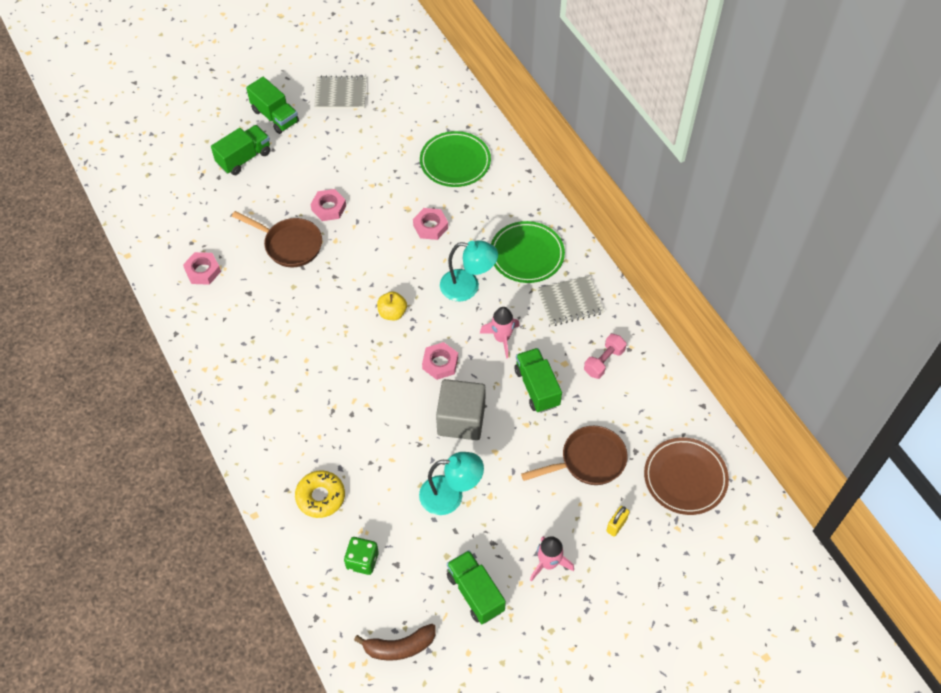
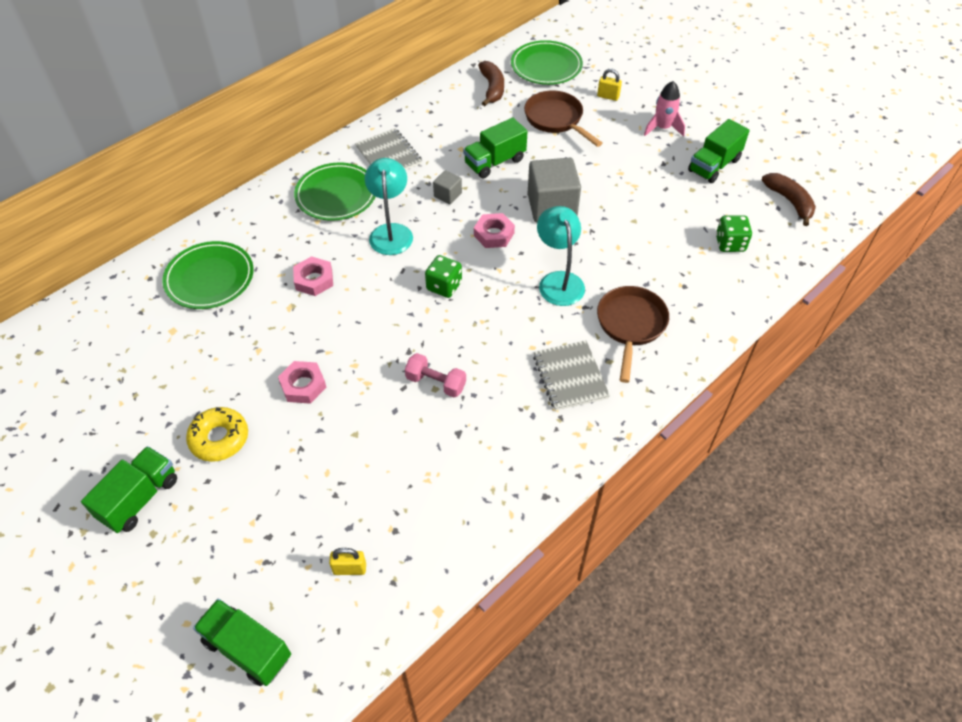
camera: 105 degrees left, 5 degrees down
(176, 215) = (350, 569): none -> yellow padlock
(203, 271) = (439, 498): pink nut -> none
(244, 158) = (227, 514): green truck -> green truck (247, 649)
(290, 245) = (372, 411): brown pan -> brown pan (630, 325)
(320, 497) = (685, 291): yellow donut -> yellow donut (219, 438)
(341, 94) = (92, 427): grey notebook -> grey notebook (570, 377)
(392, 313) = (444, 286): yellow apple -> green dice
(450, 495) = (633, 198): turquoise lamp -> turquoise lamp (558, 281)
(502, 338) = (447, 195): pink rocket -> grey cube
(604, 361) = (450, 124): pink dumbbell -> pink dumbbell (436, 383)
(655, 413) = (492, 88): none -> brown banana
(685, 478) = (546, 66): brown plate -> green plate

